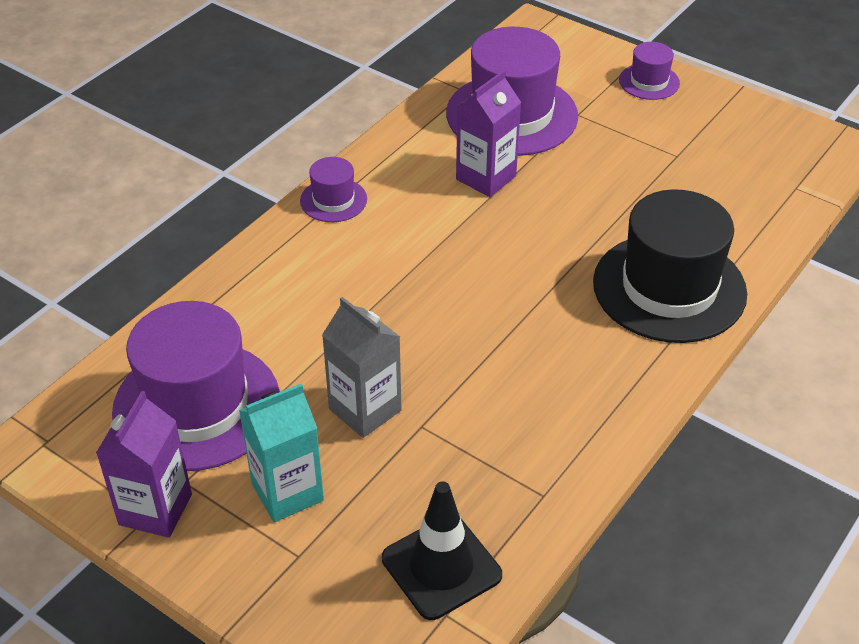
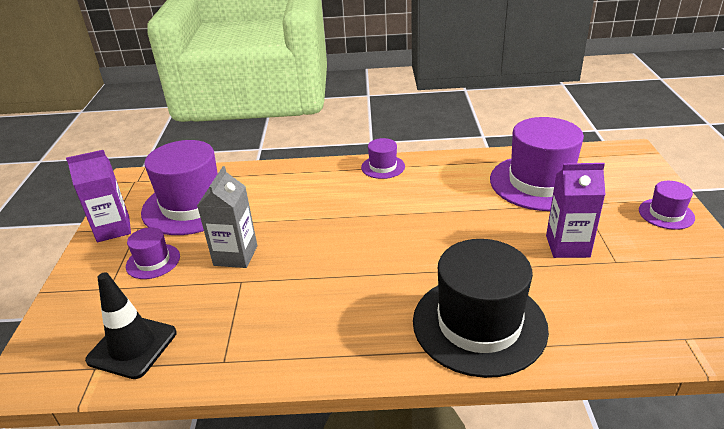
camera: 55 degrees right, 10 degrees down
(287, 492) = (153, 261): turquoise carton -> purple hat
(486, 178) = (472, 201): purple carton -> purple carton (567, 246)

